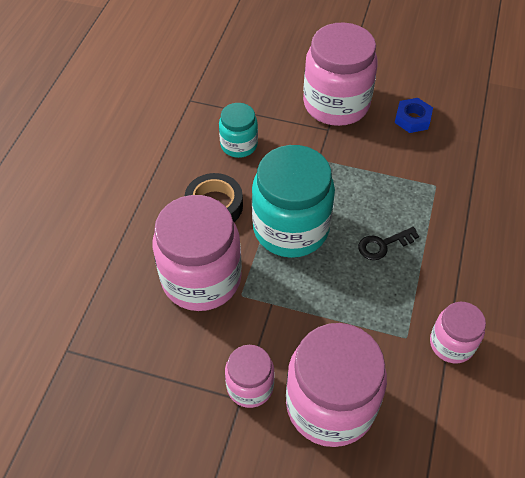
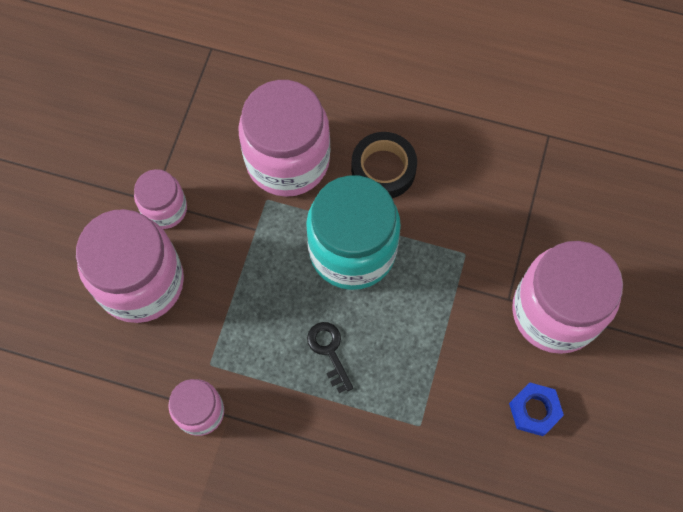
camera: 90 degrees right, 15 degrees up
(239, 145) = (476, 193): turquoise jar -> none

